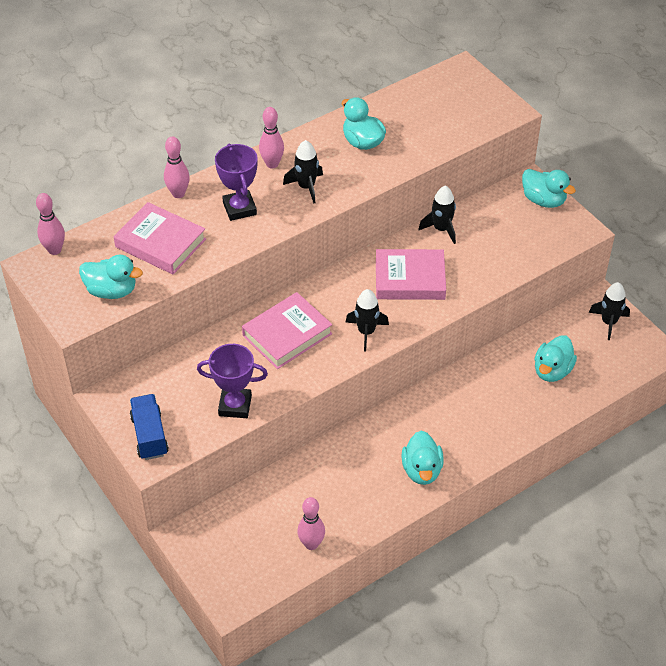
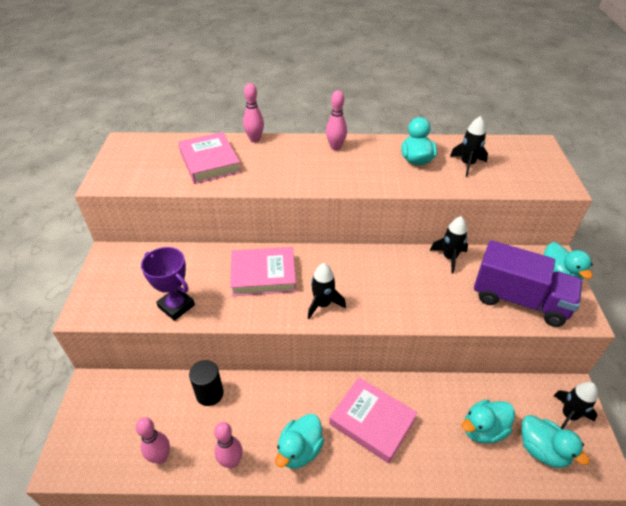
camera: 35 degrees right, 5 degrees down
(54, 250) = (145, 139): pink bowling pin -> pink bowling pin (231, 461)
(112, 291) = (146, 176): turquoise duck -> turquoise duck (542, 450)
(149, 435) = (102, 294): blue truck -> none
(239, 208) = (284, 164): purple trophy -> none
(304, 475) = (209, 394): none -> black cylinder
(306, 187) = (345, 170): black rocket -> black rocket (467, 164)
(410, 279) = (392, 282): pink book -> pink book (372, 422)
(525, 240) = (519, 300): none -> purple truck

